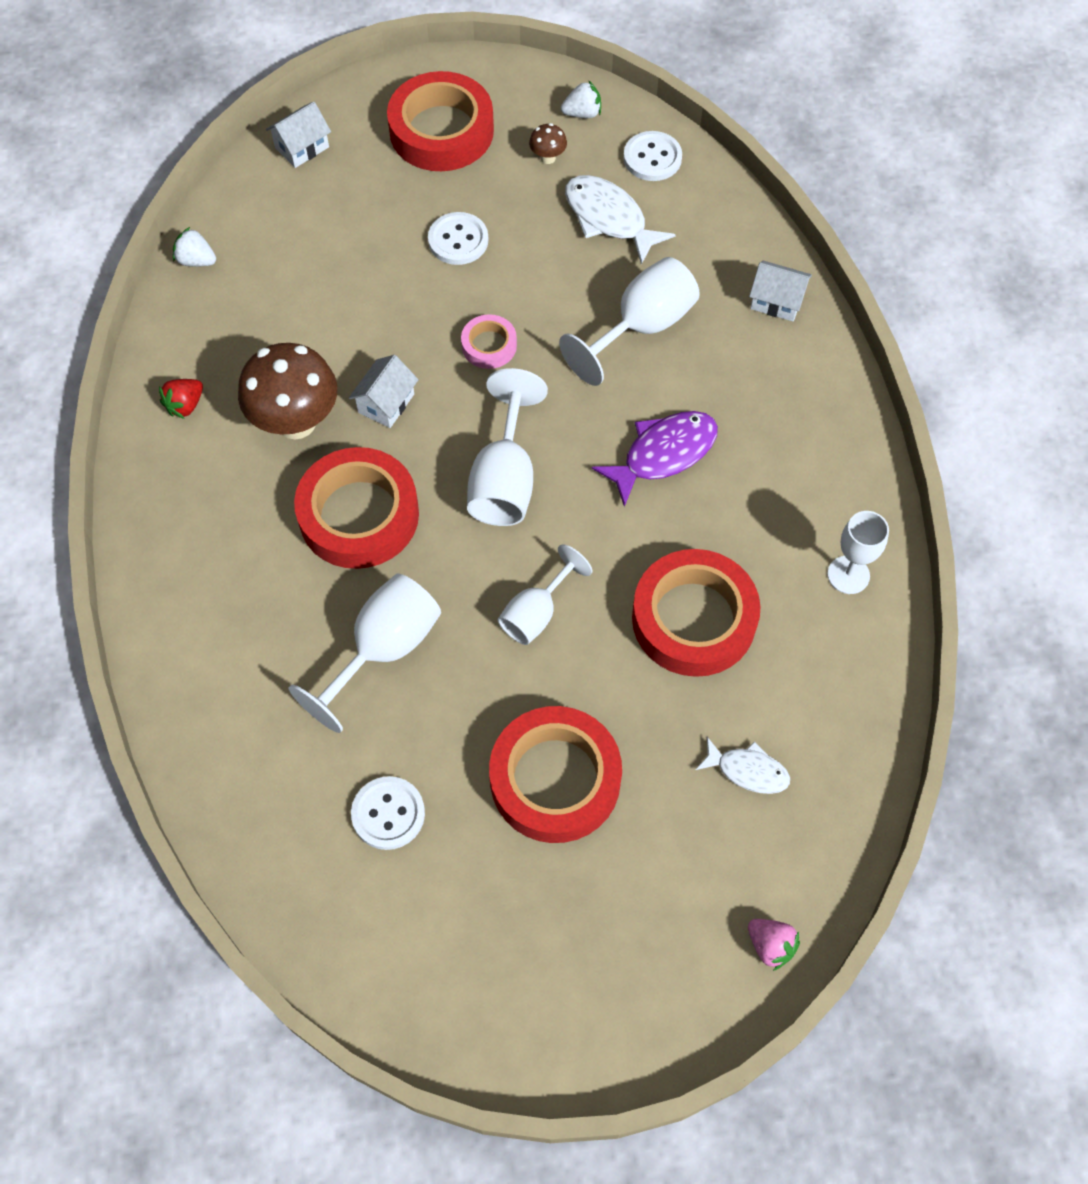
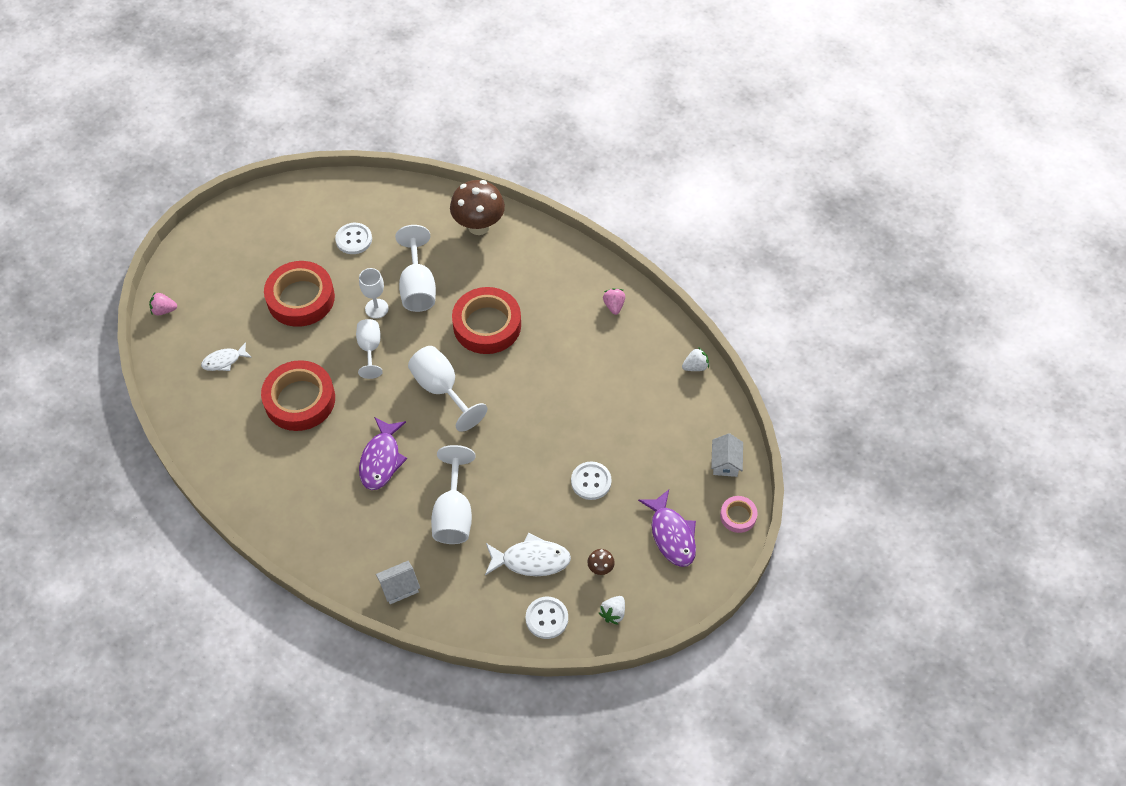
camera: 135 degrees right, 5 degrees down
(185, 405) = (614, 306): red strawberry -> pink strawberry
(296, 422) = (559, 338): brown mushroom -> brown mushroom (479, 226)
(386, 403) = (531, 377): white house -> none
(441, 131) = (671, 534): red tape -> purple fish
(489, 345) = (516, 442): pink tape -> pink tape (738, 516)
(848, 575) = (245, 474): white goblet -> white goblet (376, 308)

